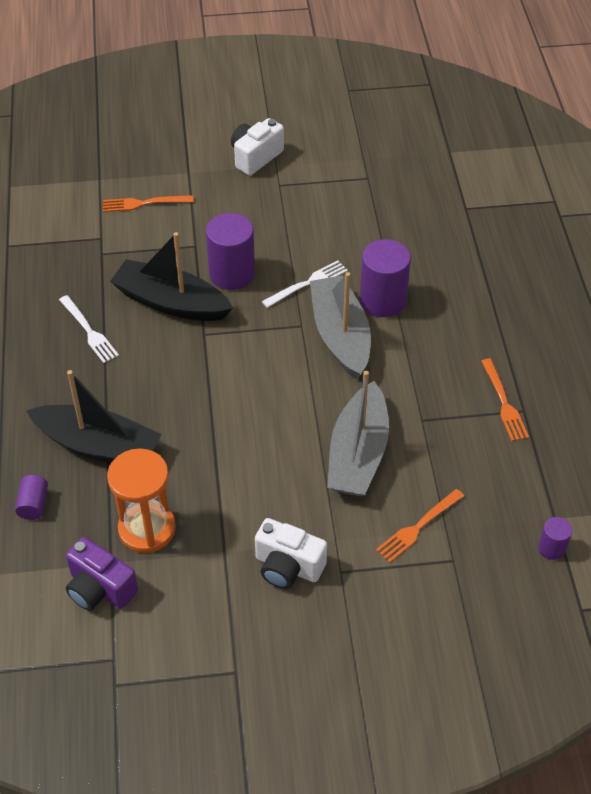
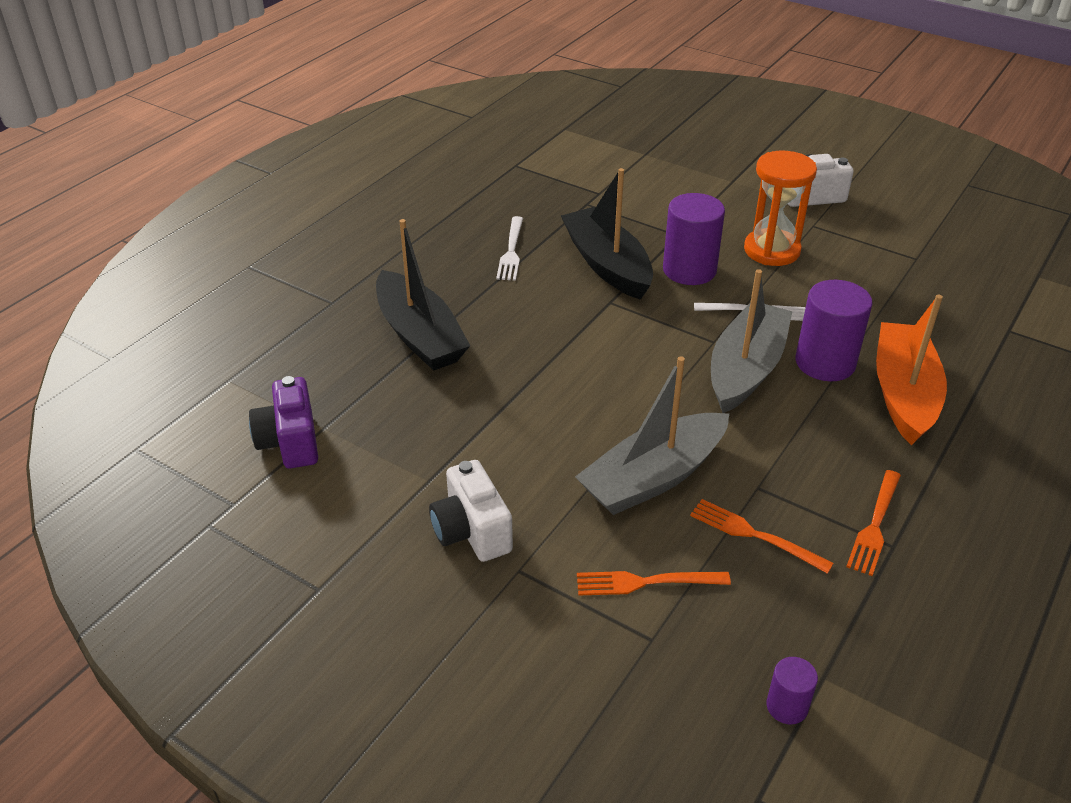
camera: 40 degrees right, 10 degrees down
(33, 504) = (317, 348): purple cylinder -> none
(143, 203) = (665, 185): orange fork -> orange fork (754, 535)
(147, 529) = (384, 420): orange hourglass -> orange hourglass (772, 250)
(445, 296) = (903, 393): none -> orange boat

